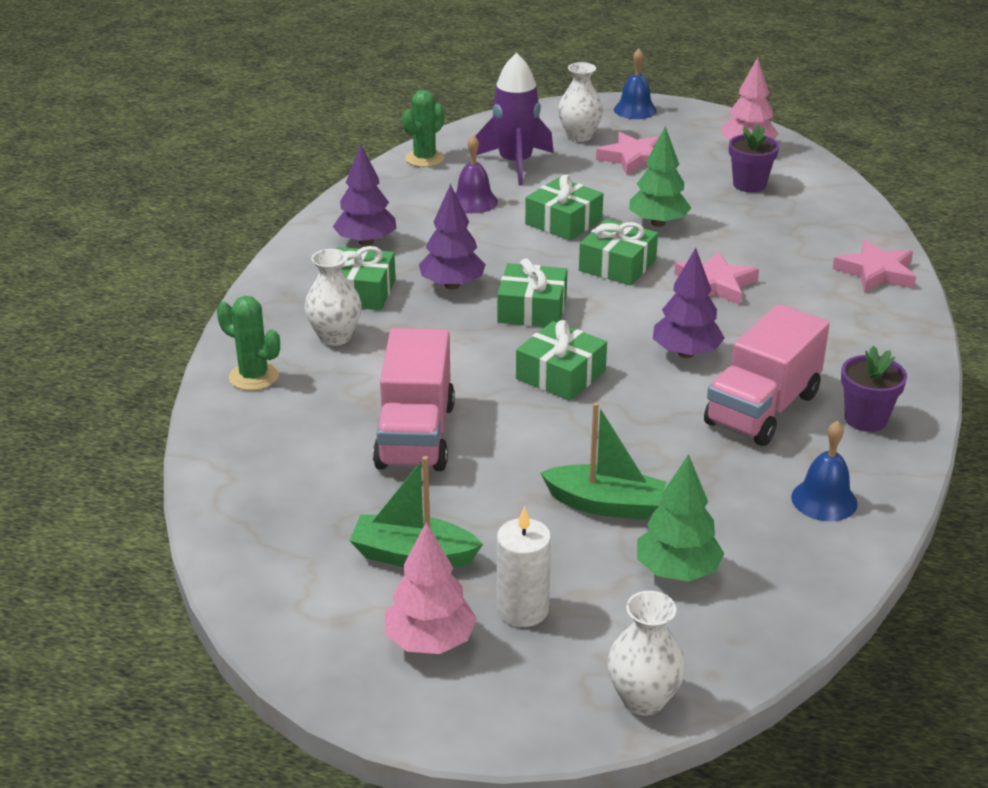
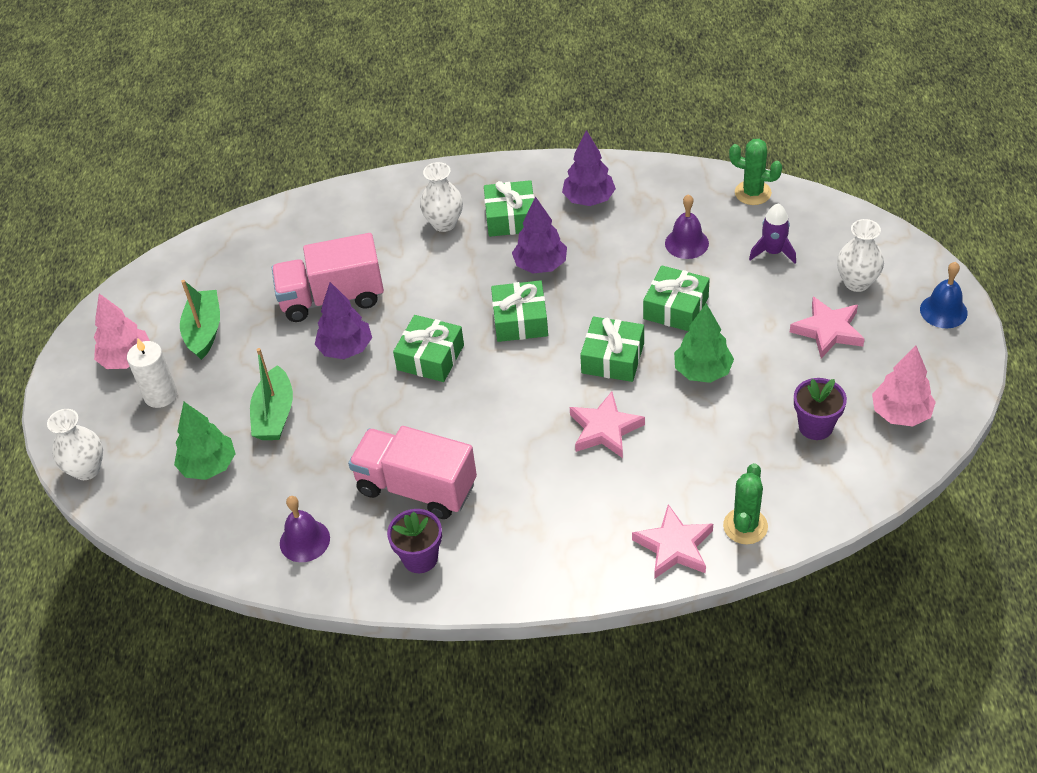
camera: 80 degrees right, 15 degrees up
(254, 377) = (381, 199): green cactus -> green cactus (745, 526)
(515, 164) = (773, 252): purple rocket -> purple rocket, size x0.59
(686, 353) = (485, 427): purple tree -> purple tree (346, 349)
(824, 500) = (304, 540): blue bell -> purple bell

